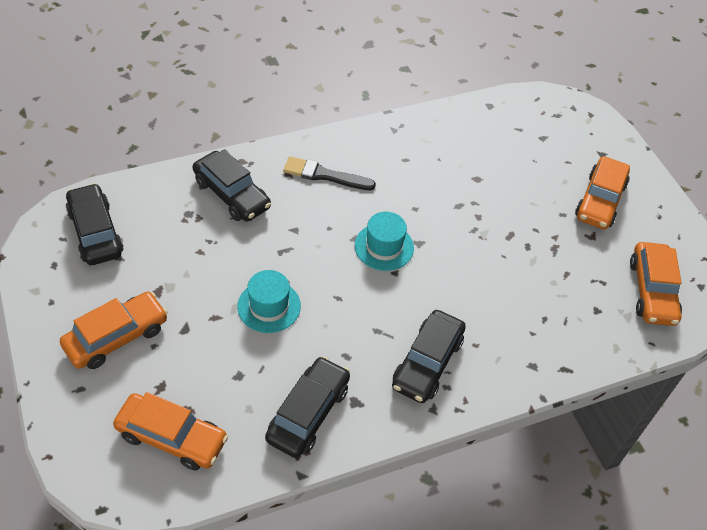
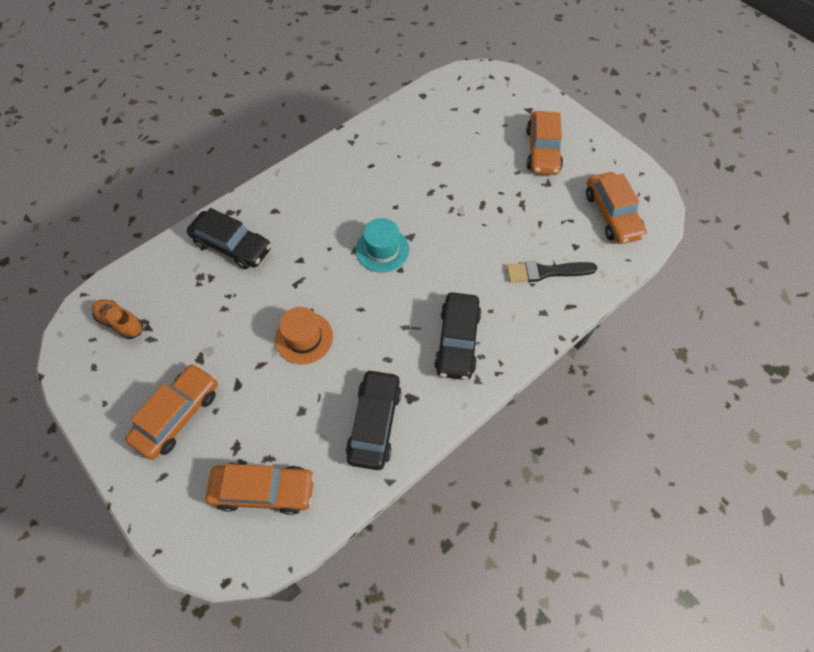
camera: 15 degrees left, 10 degrees up
(95, 232) = (121, 322): black car -> orange shoe
(269, 306) = (304, 338): turquoise hat -> orange hat
(324, 175) = (307, 202): black brush -> black brush (546, 272)

